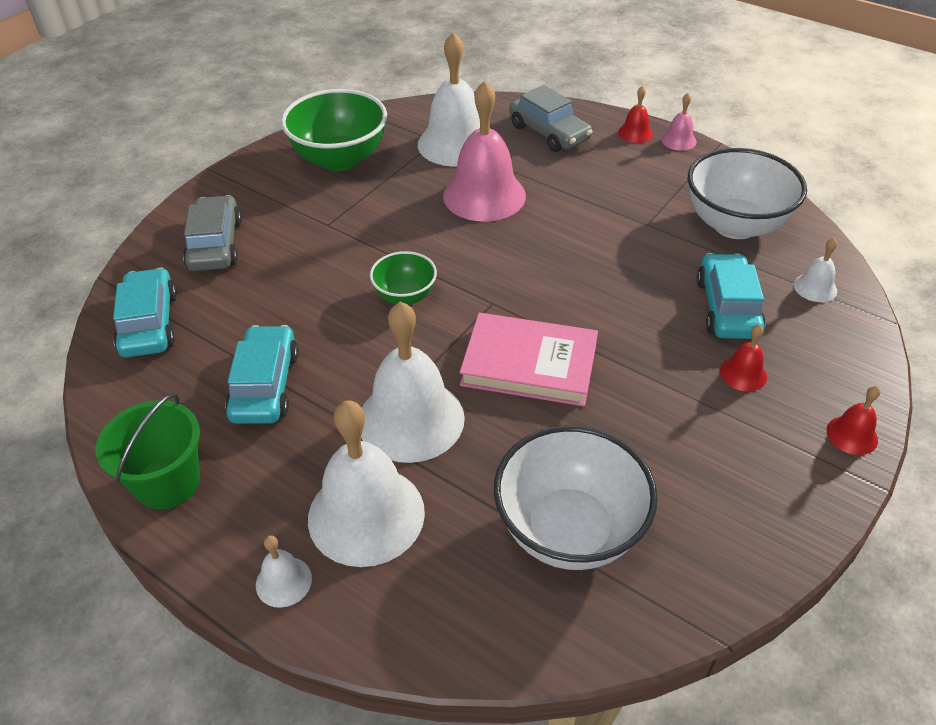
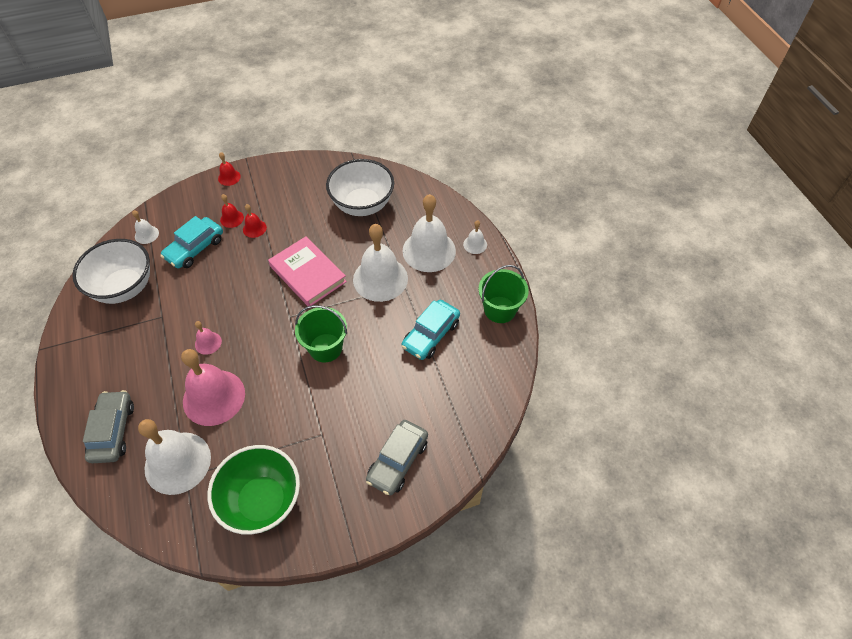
camera: 145 degrees left, 10 degrees up
(149, 324) = (468, 414): turquoise car -> none
(405, 296) = (325, 348): green bowl -> green bucket
(635, 133) = (68, 392): red bell -> red bell (254, 228)
(678, 140) = (57, 367): pink bell -> pink bell (208, 343)

